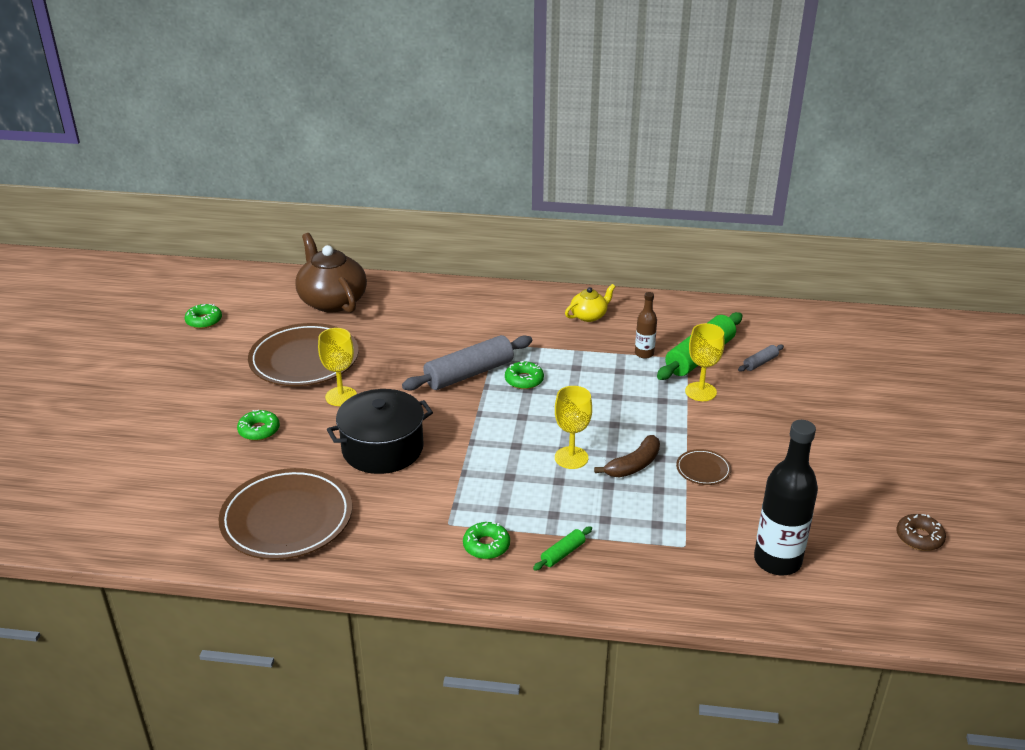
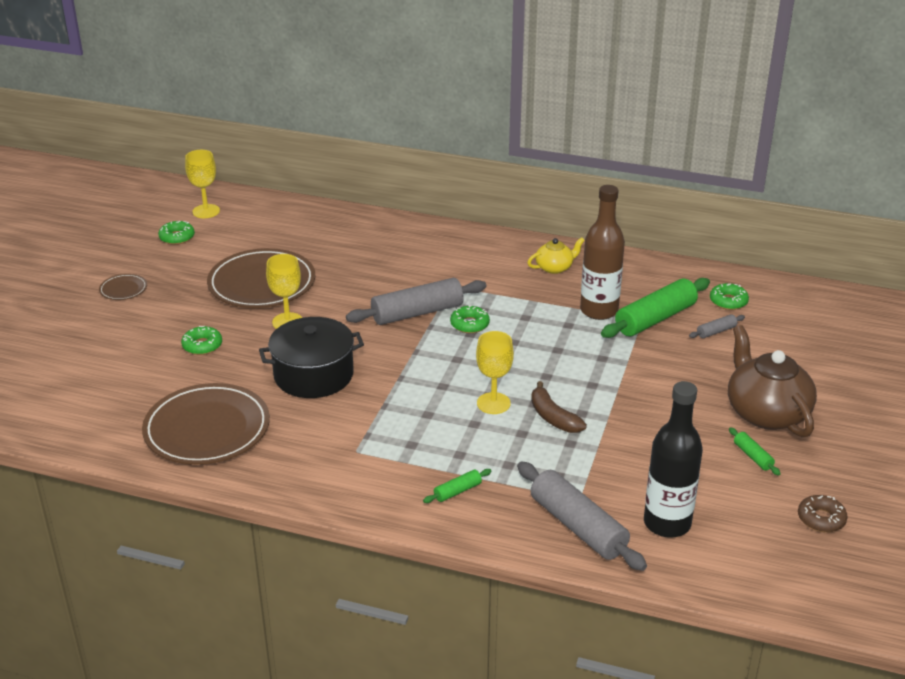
camera: 10 degrees right, 0 degrees up
(332, 301) = (303, 229): brown teapot -> brown teapot (765, 413)
(486, 546) = (386, 475): green donut -> green donut (728, 301)
(633, 465) = (553, 417): brown banana -> brown banana turned 90 degrees clockwise
(644, 354) = (599, 310): brown bottle -> brown bottle, size x1.93
(692, 575) = (577, 527): none -> grey rolling pin
(700, 391) = (644, 353): yellow goblet -> yellow goblet (206, 211)
(703, 469) = (621, 429): brown plate -> brown plate (123, 289)
(835, 482) = (752, 456): none -> green rolling pin

